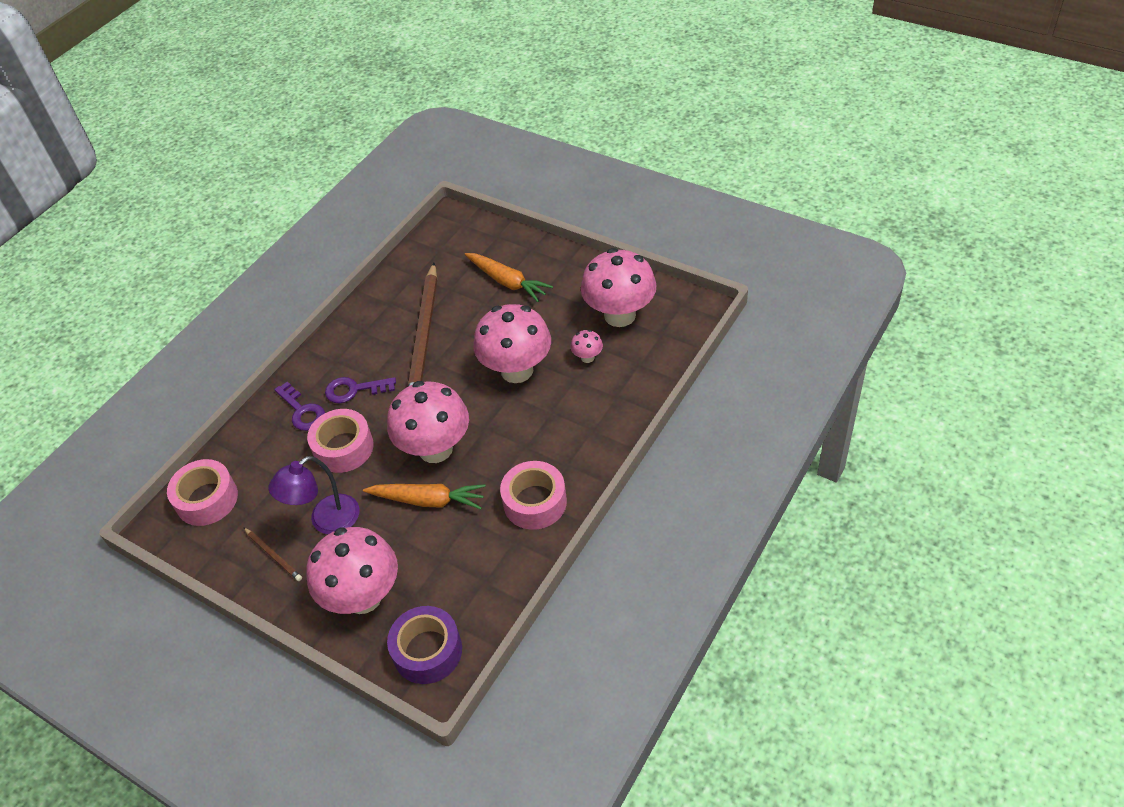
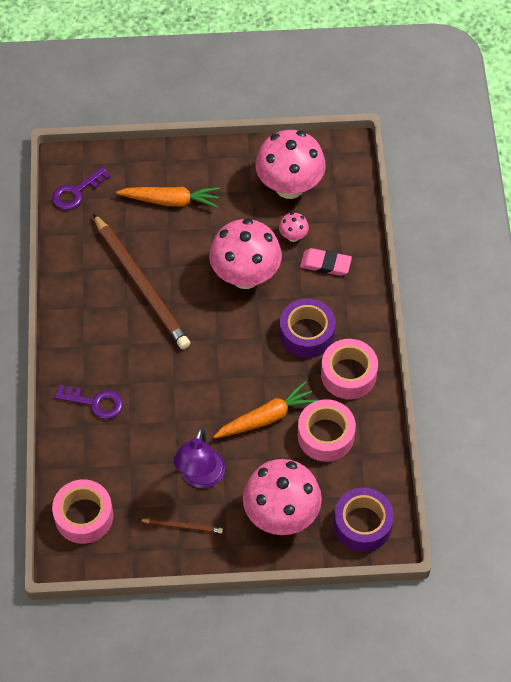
camera: 40 degrees left, 10 degrees up
(343, 448) = (160, 413): pink tape -> pink tape (325, 435)
(354, 390) = (123, 361): purple key -> purple key (76, 192)
(435, 449) = (236, 374): pink mushroom -> none
(528, 446) = (307, 333): none -> purple tape
(596, 394) = (325, 264): none -> pink eraser

